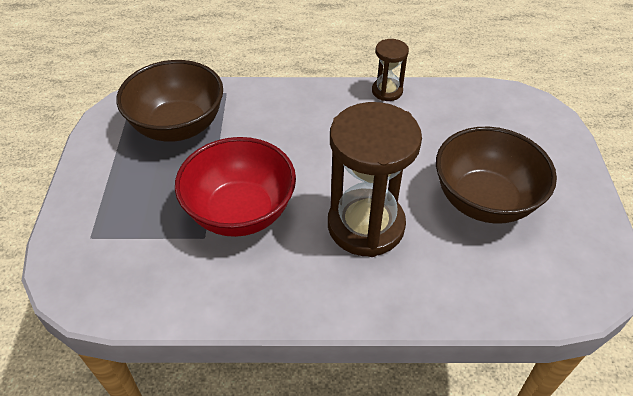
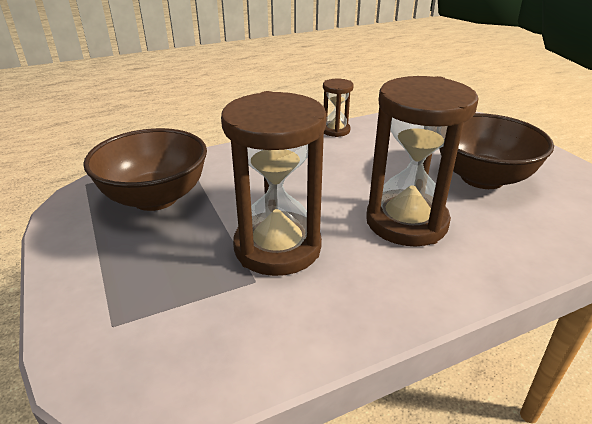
camera: 25 degrees left, 15 degrees down
(240, 212) = (277, 247): red bowl -> brown hourglass

